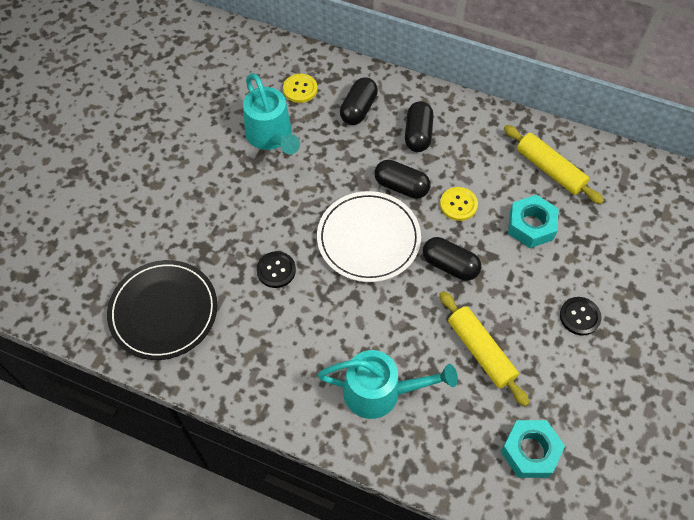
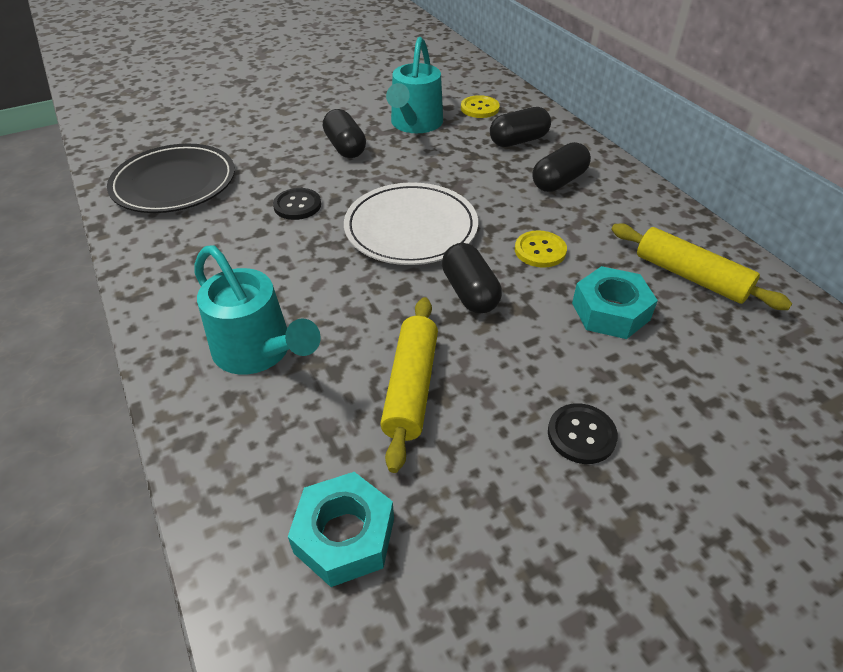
camera: 40 degrees right, 15 degrees down
(401, 186) = (494, 208): black capsule -> black capsule (345, 147)
(550, 170) = (690, 277): yellow rolling pin -> yellow rolling pin turned 45 degrees counterclockwise

